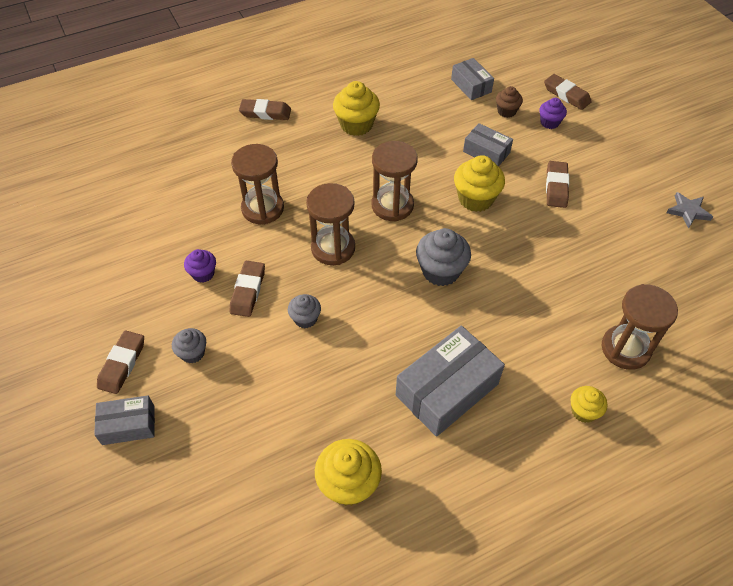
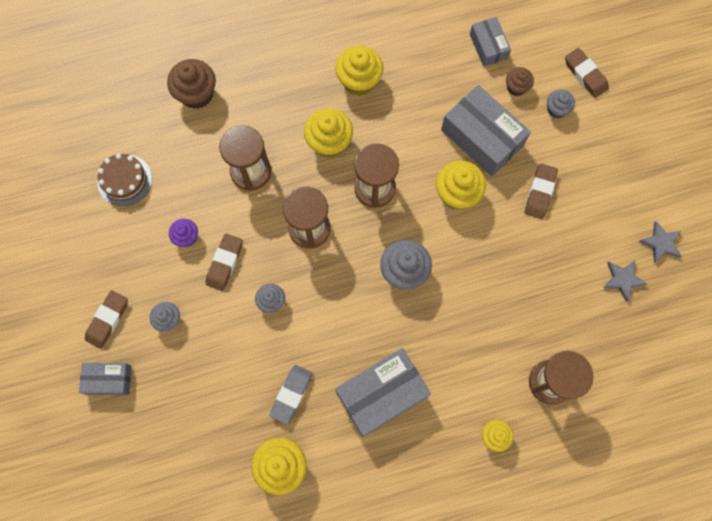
camera: 10 degrees right, 20 degrees up
(130, 233) = (124, 180): none -> brown cake
(198, 154) = (197, 94): none -> brown cupcake
(265, 113) = (270, 50): brown eraser -> none
(338, 175) = (329, 142): none -> yellow cupcake
(345, 406) = (291, 394): none -> grey eraser
(486, 152) = (482, 137): grey box -> grey box, size x1.76
(549, 122) = (556, 109): purple cupcake -> grey cupcake
(663, 246) = (622, 279): none -> grey star

